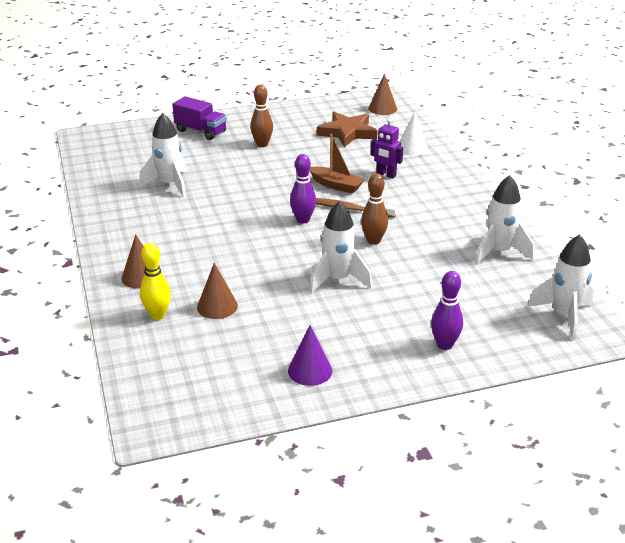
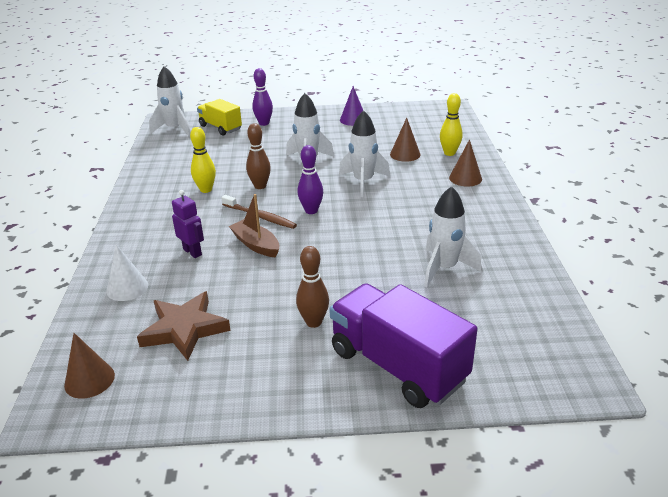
camera: 165 degrees left, 0 degrees up
(200, 131) = (397, 366): purple truck -> purple truck, size x1.69
(429, 230) = (206, 190): none -> yellow bowling pin
(499, 252) = (169, 168): white rocket -> white rocket (363, 182)
(501, 327) = (220, 128): none -> yellow truck

